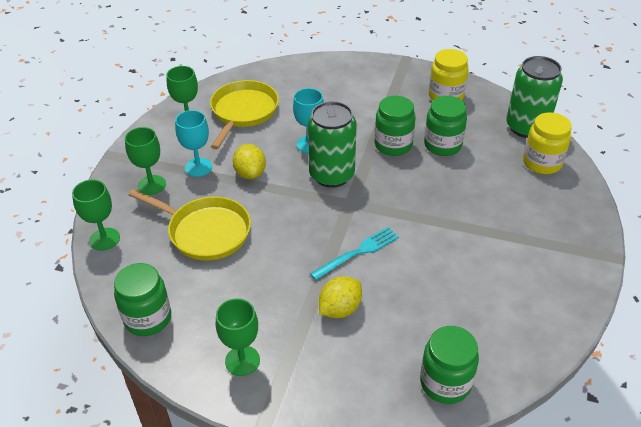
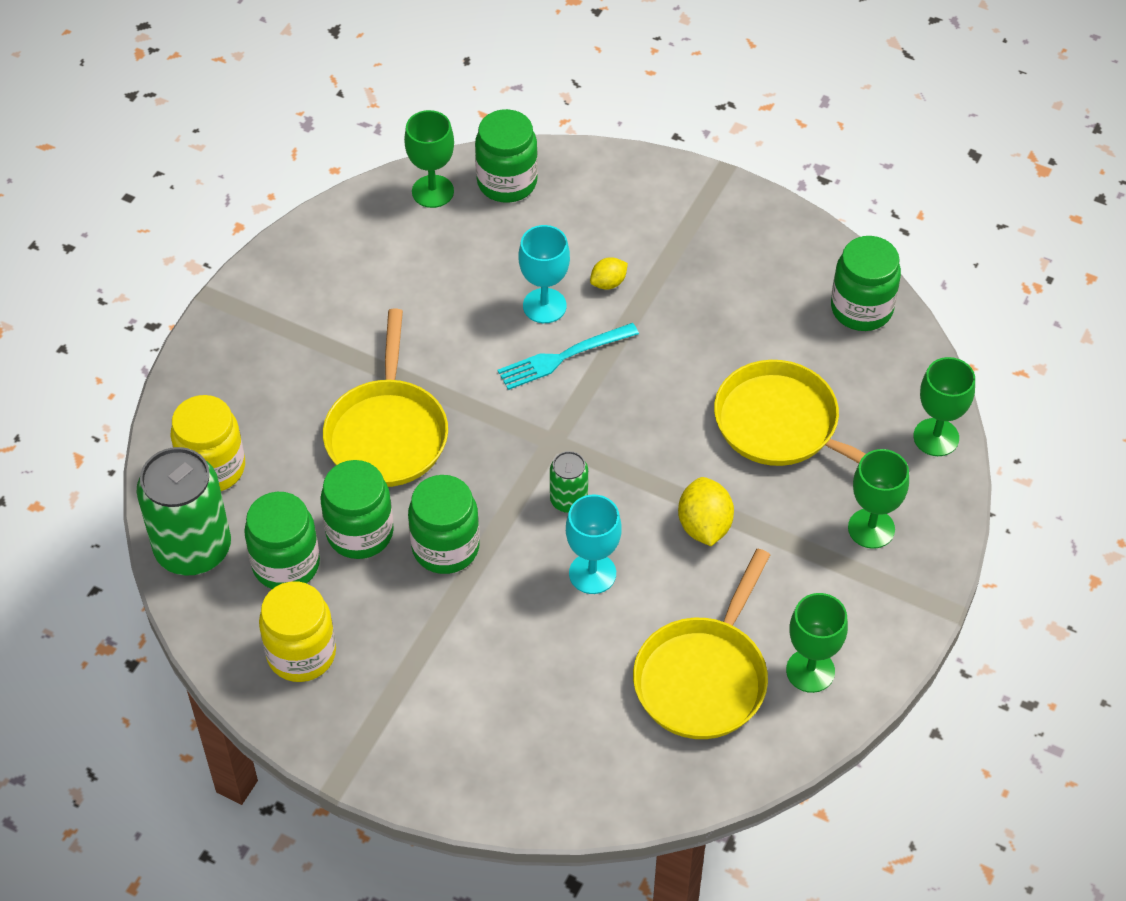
camera: 170 degrees left, 10 degrees up
(198, 167) = (792, 553): turquoise goblet -> turquoise goblet (544, 306)
(242, 361) = (741, 240): green goblet -> green goblet (432, 191)
(331, 175) = (568, 500): green can -> green can, size x0.49
(340, 309) = (608, 283): yellow lemon -> yellow lemon, size x0.60
(452, 193) = (387, 433): none -> yellow pan
(474, 127) = (286, 564): none -> green jar

